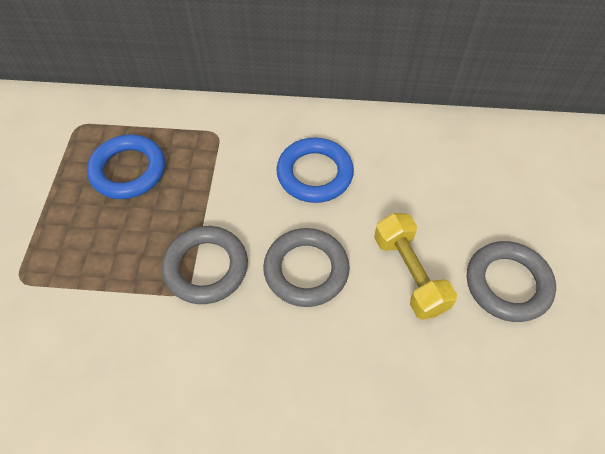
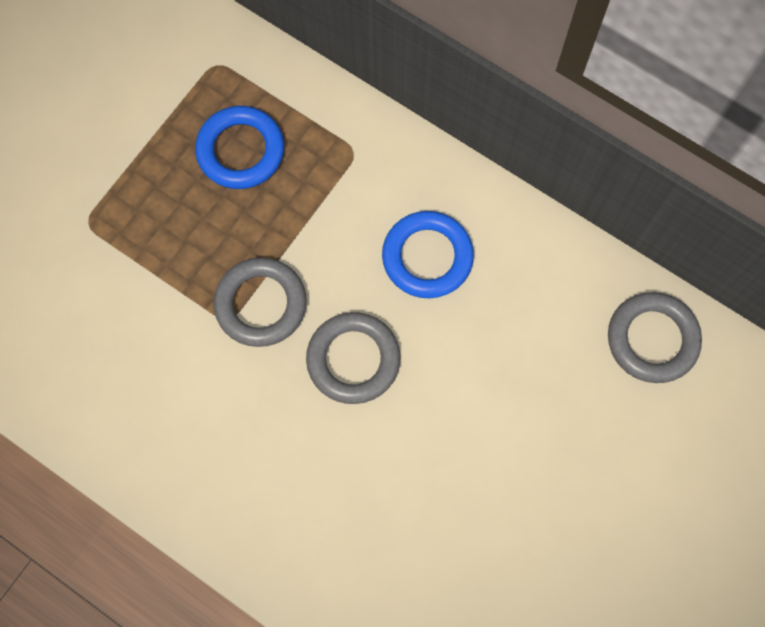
camera: 30 degrees right, 15 degrees up
(409, 274) = (450, 420): yellow dumbbell -> none
(507, 284) = (539, 484): grey ring -> grey ring (652, 339)

